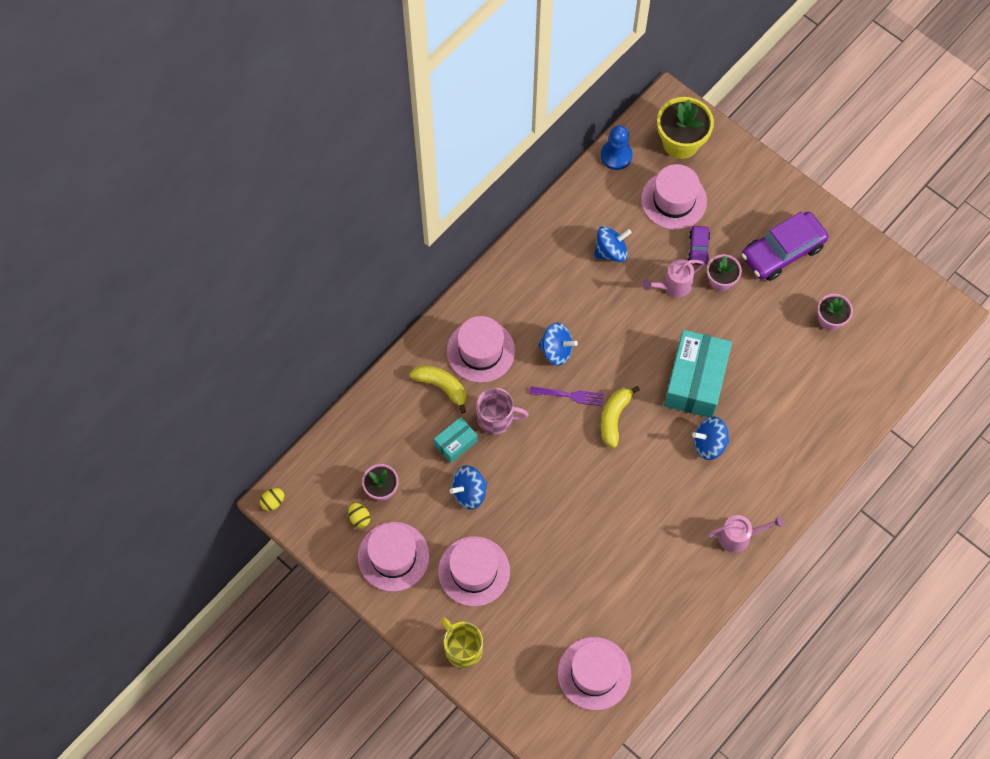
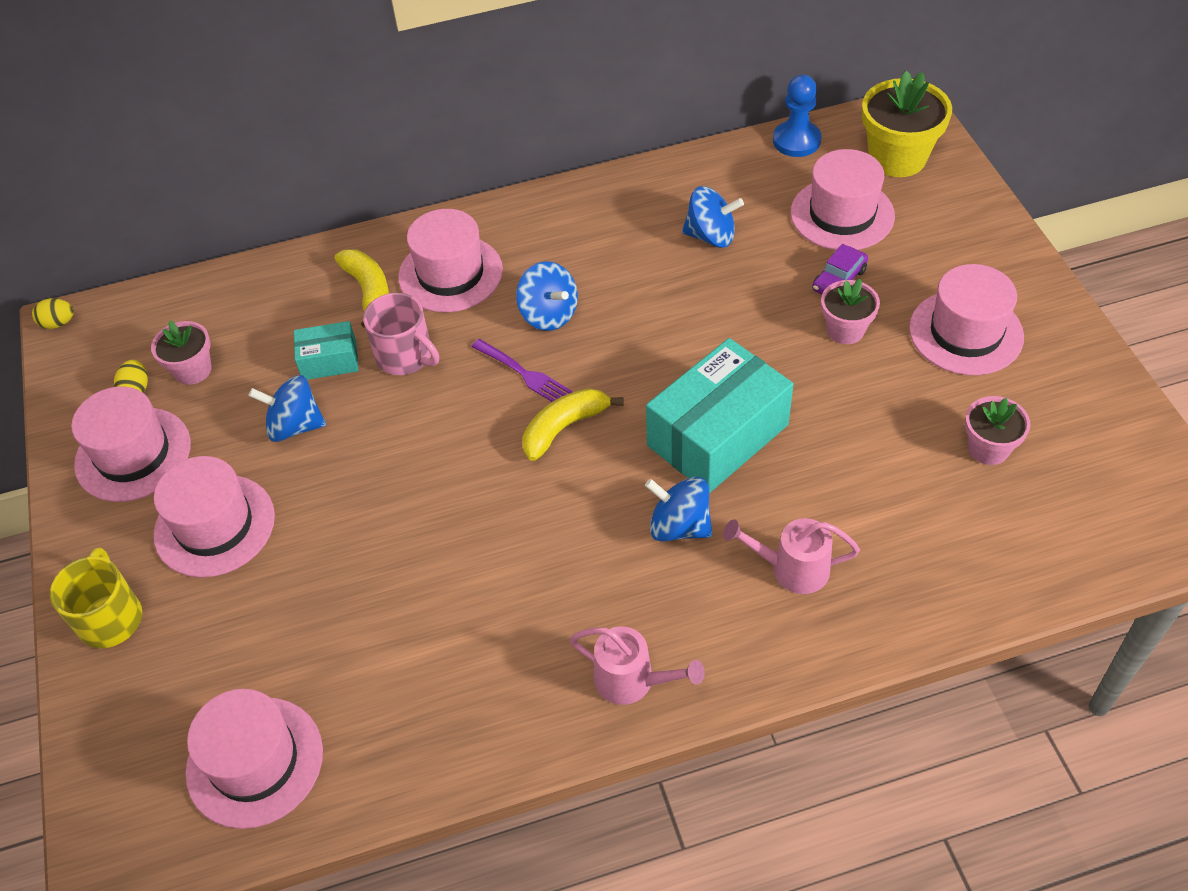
camera: 35 degrees right, 15 degrees down
(673, 286) = (769, 308): pink watering can -> pink watering can (791, 569)
(782, 251) = (966, 332): purple car -> pink hat

